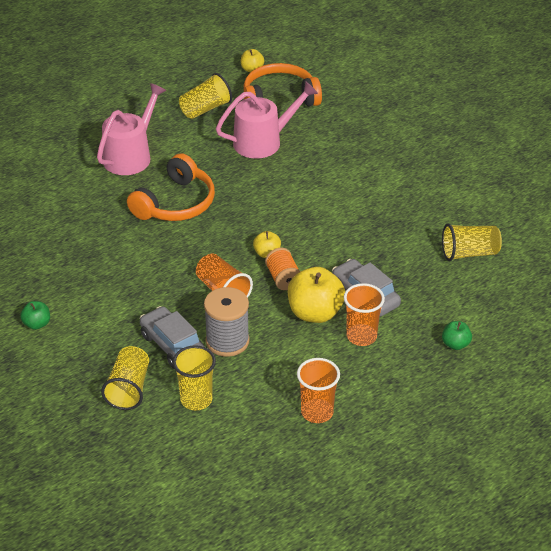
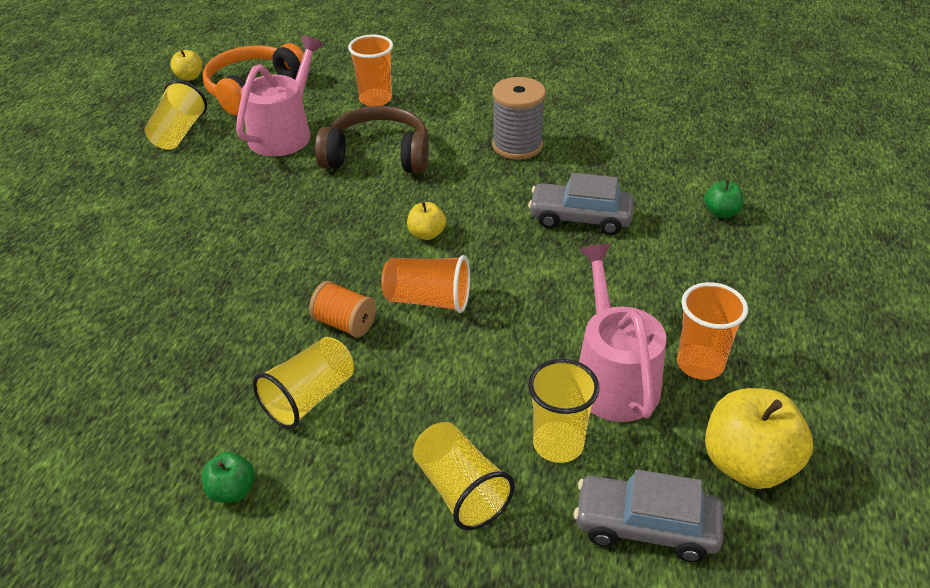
camera: 40 degrees left, 0 degrees up
(130, 156) = (138, 219): pink watering can -> pink watering can (613, 378)
(172, 346) = (448, 398): grey car -> grey car (646, 527)
(175, 203) = (256, 240): orange headphones -> none
(227, 341) = (504, 351): grey spool -> grey spool (517, 145)
(283, 278) = (477, 249): orange spool -> orange spool (345, 323)
(299, 187) = (378, 155): none -> brown headphones
(315, 313) = (555, 263): yellow apple -> yellow apple (748, 464)
(361, 336) = (631, 258): orange cup -> orange cup (375, 99)
(469, 253) = (616, 129): yellow cup -> yellow cup (309, 397)

